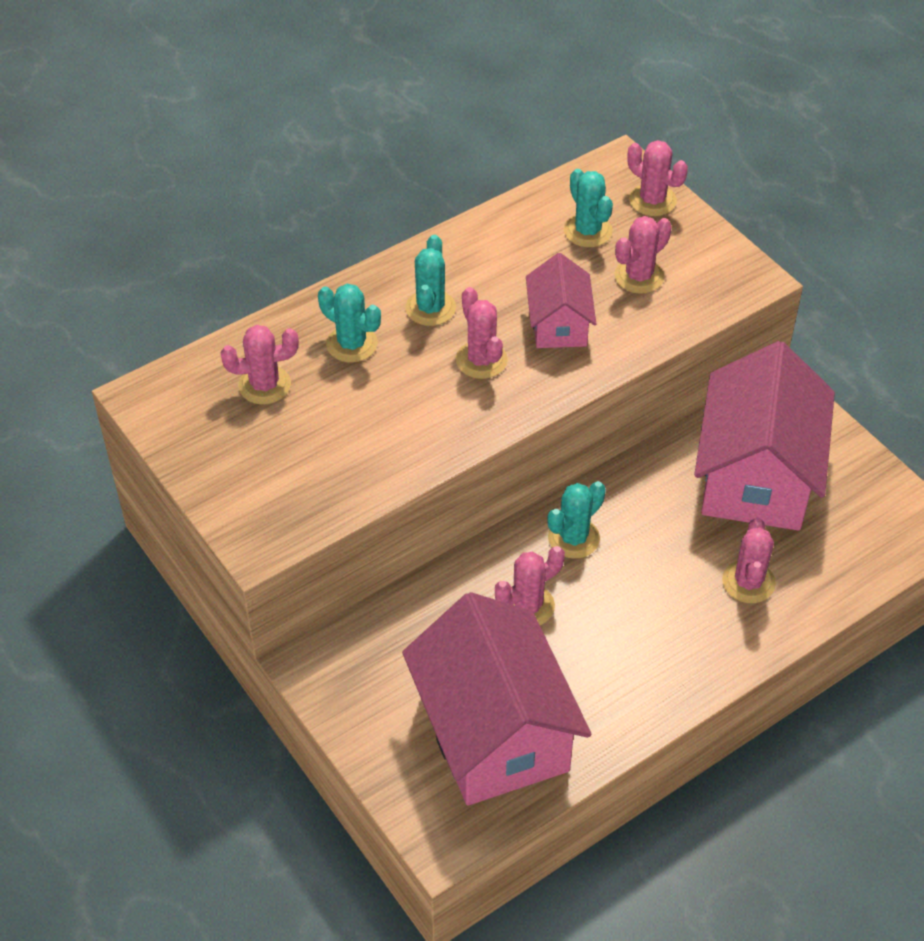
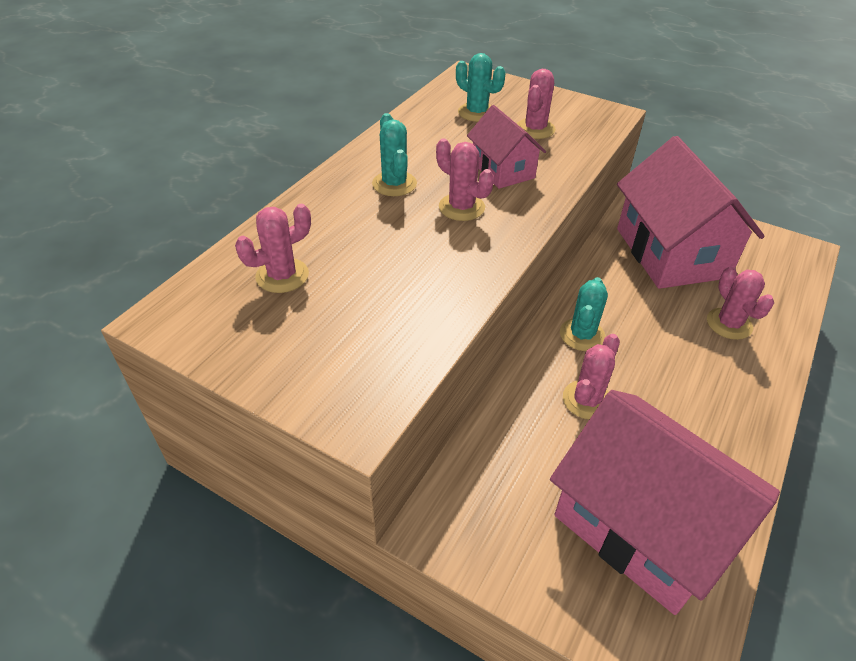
camera: 25 degrees left, 5 degrees down
(352, 344) = (344, 224): turquoise cactus -> none
(652, 200) = (506, 88): pink cactus -> none

